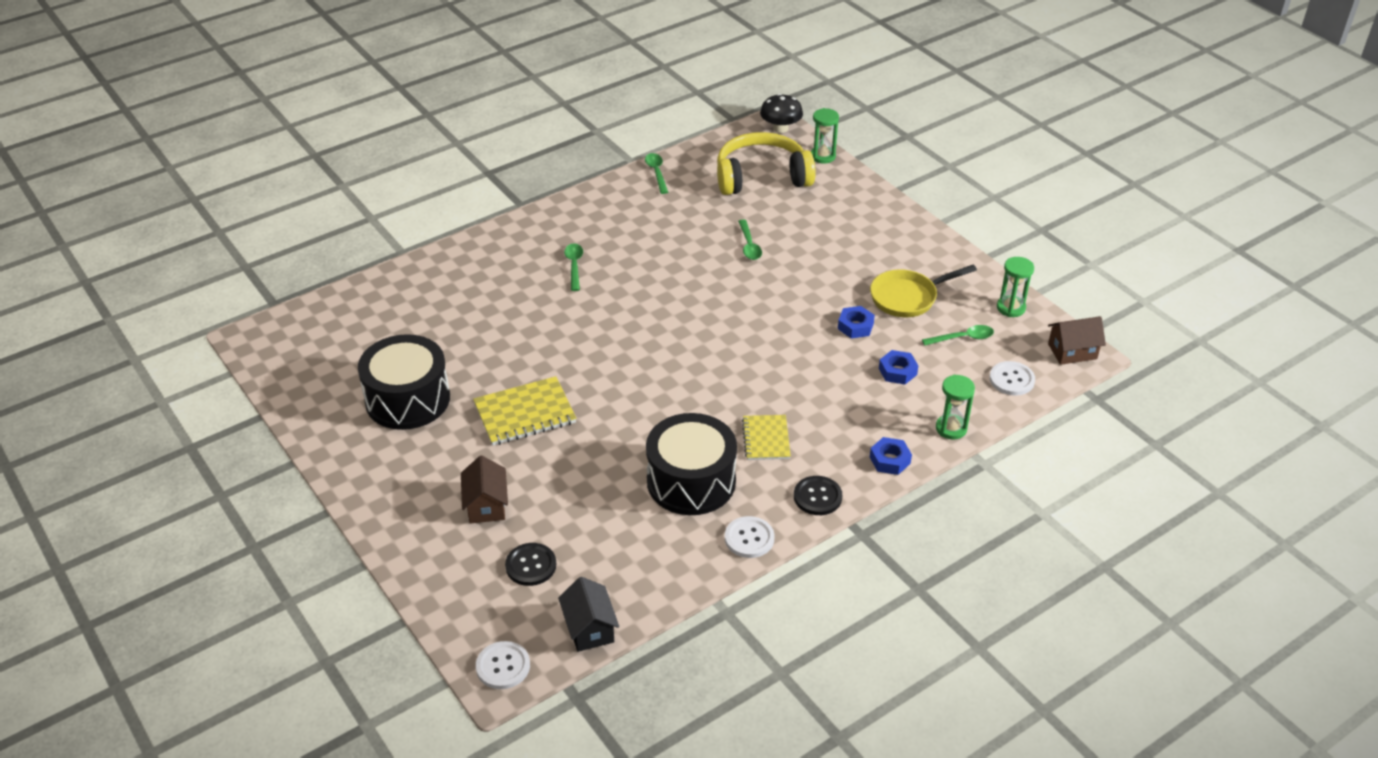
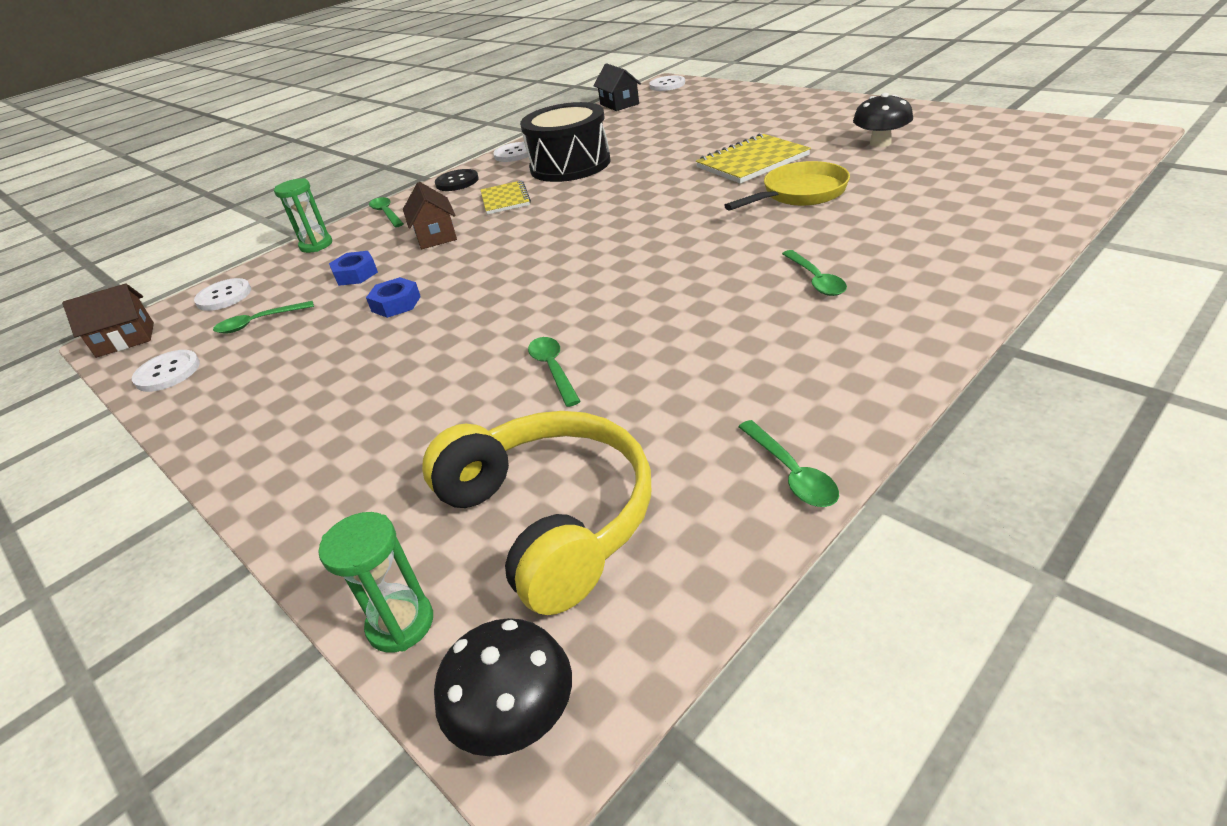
camera: 175 degrees right, 5 degrees down
(407, 399) = (880, 143): black drum -> black mushroom
(486, 505) = (737, 120): brown house -> brown house (436, 236)
(531, 565) = (678, 110): black button -> none
(761, 177) = (550, 519): yellow headphones -> yellow headphones turned 105 degrees counterclockwise
(889, 460) = (386, 213): blue nut -> green spoon
(908, 297) = (311, 353): yellow pan -> yellow pan (799, 194)
(1011, 308) = (168, 372): green hourglass -> white button

